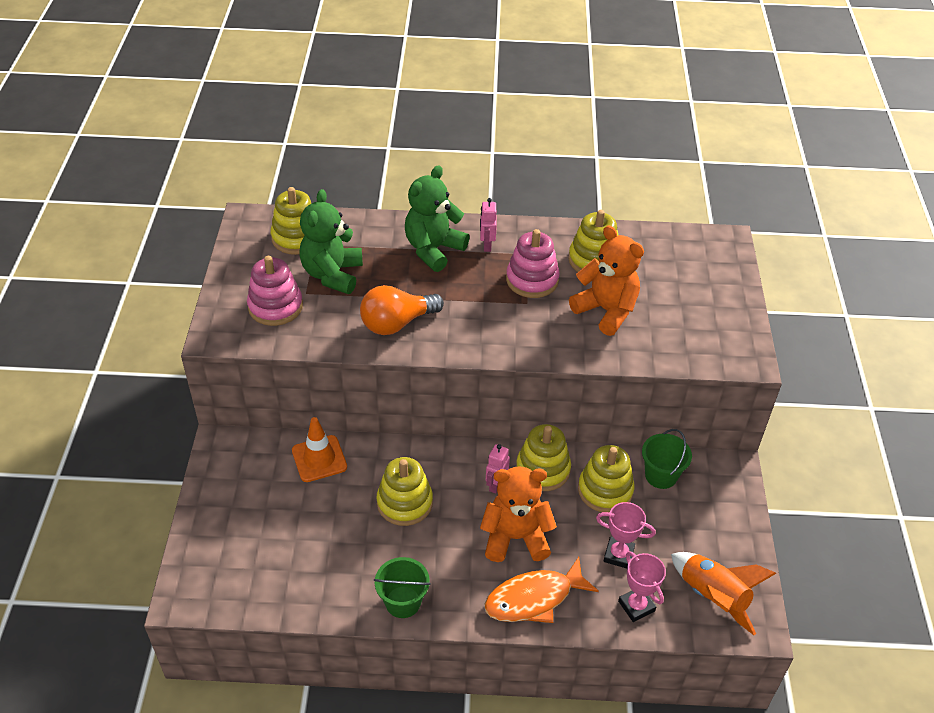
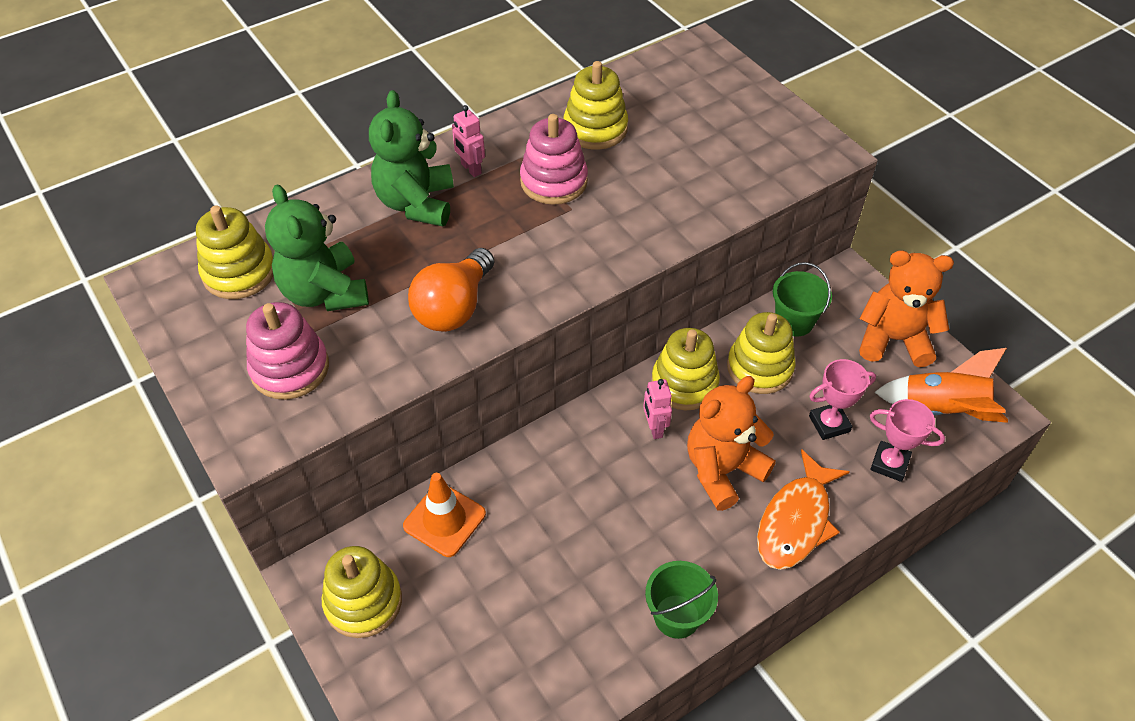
camera: 35 degrees left, 5 degrees up
(404, 503) = (581, 508): yellow stacking toy -> yellow stacking toy (363, 601)
(606, 311) = (657, 174): orange teddy bear -> orange teddy bear (893, 339)

